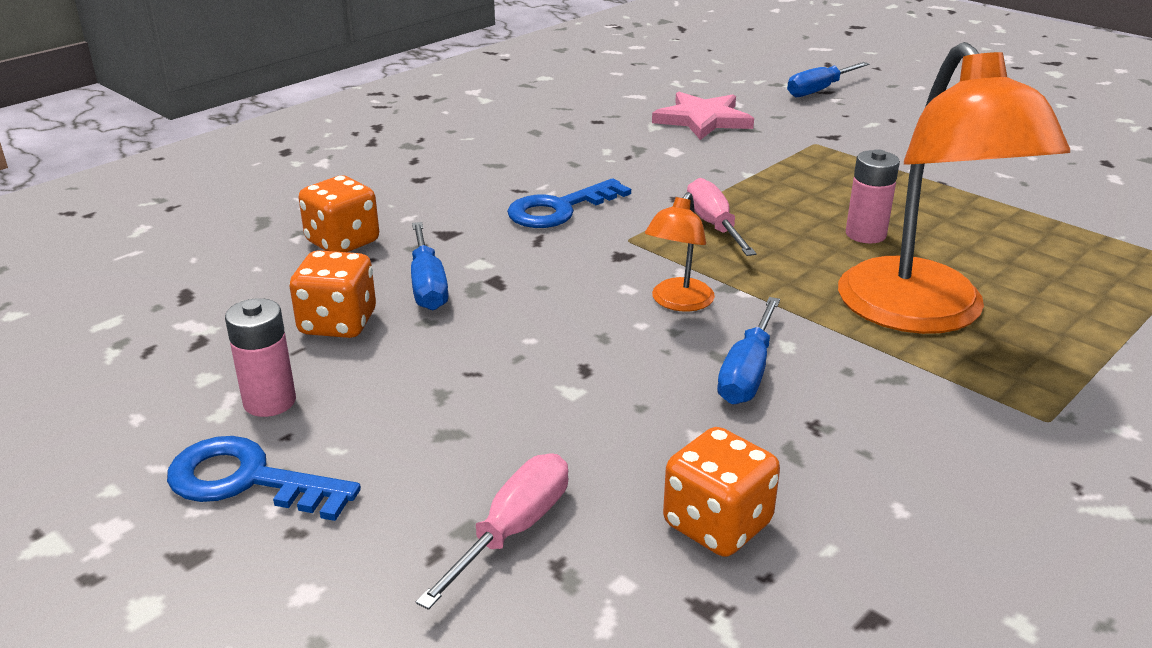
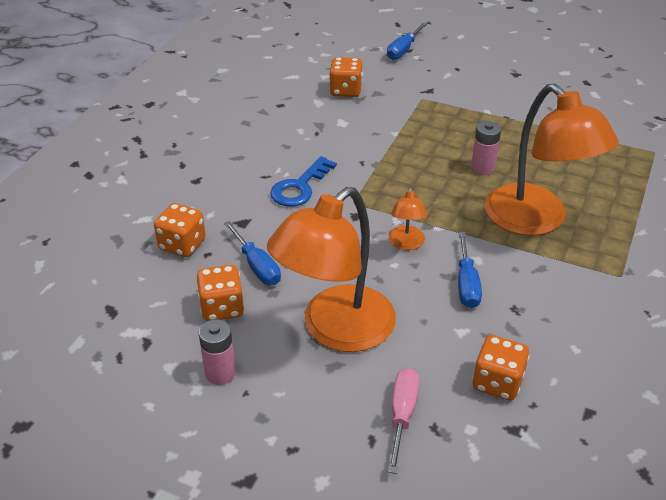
camera: 20 degrees left, 10 degrees up
(247, 480) = (244, 427): blue key -> none
(487, 387) = (336, 330): none -> orange lamp
(703, 119) = (345, 91): pink star -> orange dice
(714, 226) = (397, 180): pink screwdriver -> none

